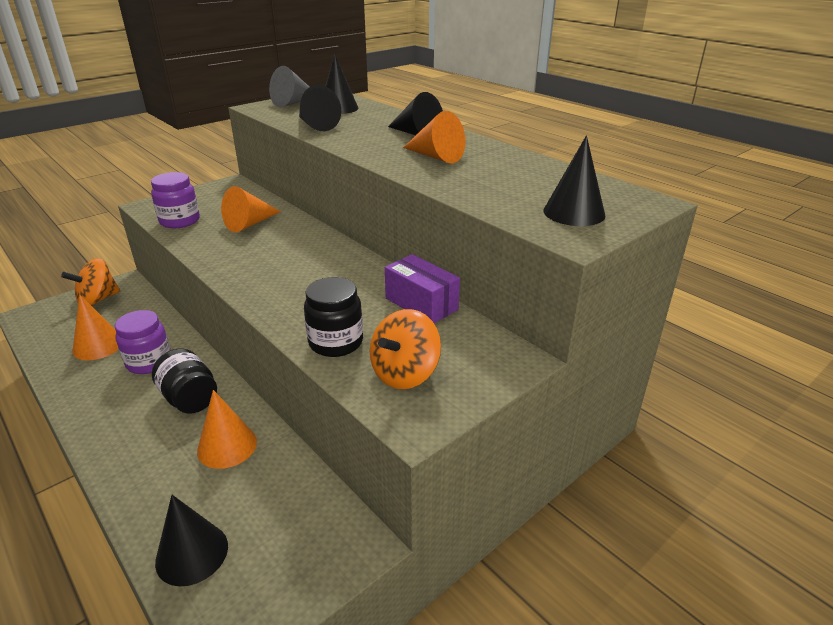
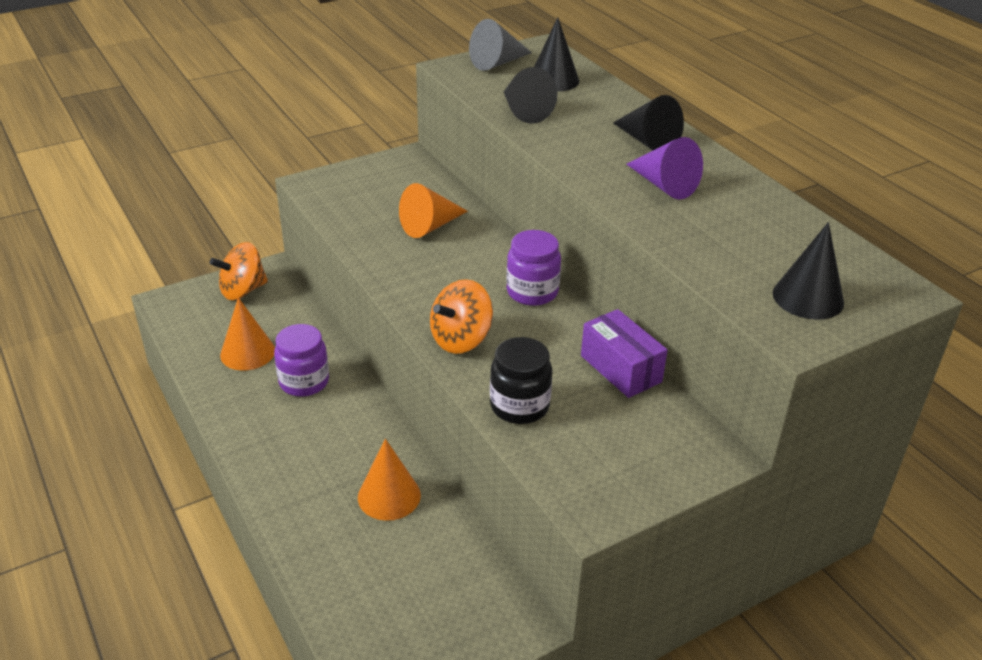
camera: 10 degrees right, 5 degrees up
(180, 221) = (348, 212): purple jar -> purple jar (532, 292)
(190, 399) = (349, 434): black jar -> none
(192, 553) = (353, 603): black cone -> none
(405, 373) = (590, 454): orange spinning top -> orange spinning top (461, 339)
(436, 157) = (664, 185): orange cone -> purple cone

